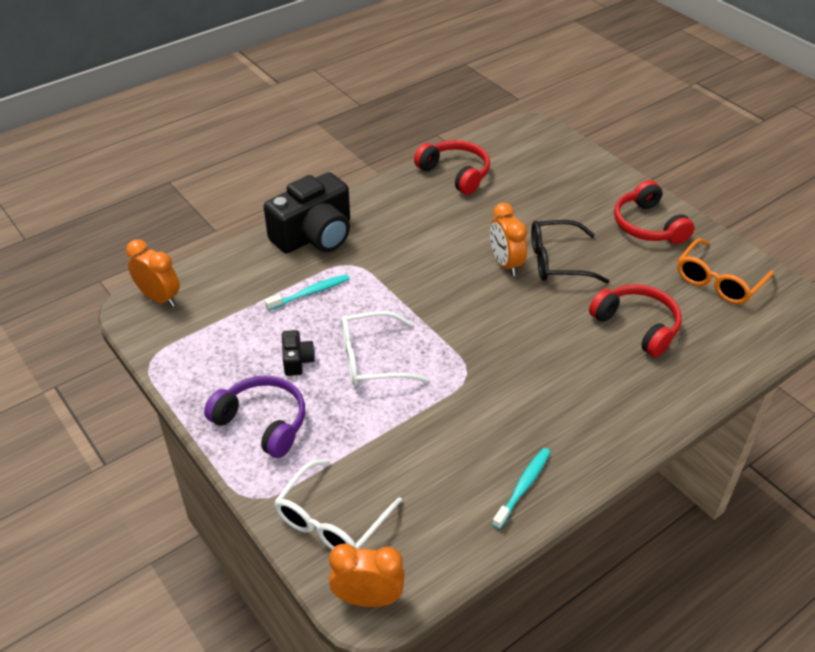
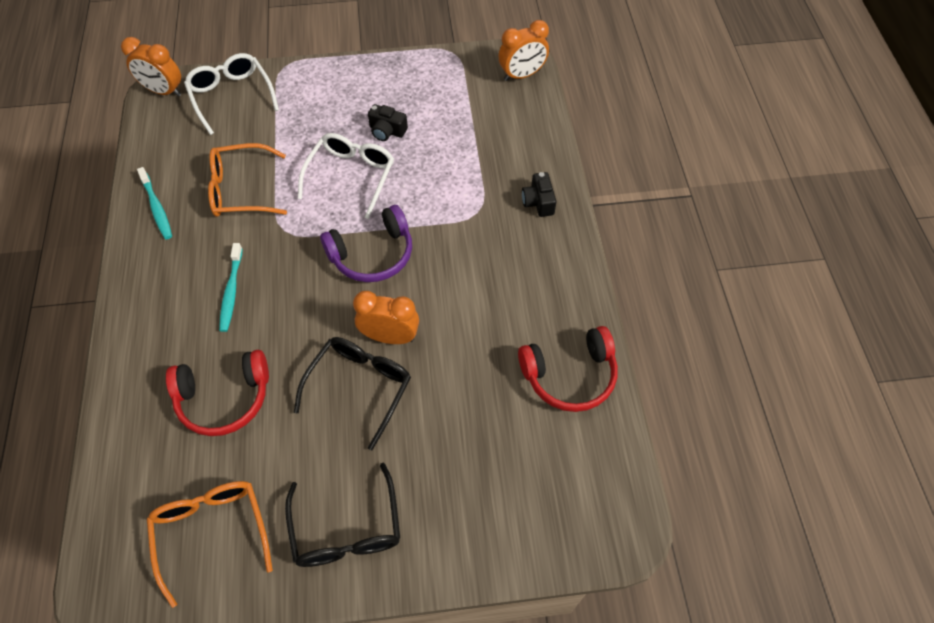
camera: 120 degrees right, 15 degrees up
(262, 423) = (342, 91): purple headphones -> purple headphones (372, 254)
(310, 293) = (459, 168): turquoise toothbrush -> turquoise toothbrush (231, 291)
(314, 235) = (538, 202): black camera -> black camera, size x0.44
(368, 598) = (164, 91): orange clock -> orange clock turned 75 degrees clockwise
(448, 431) = (242, 189): none -> orange glasses
(648, 225) = (346, 528): red headphones -> black glasses

